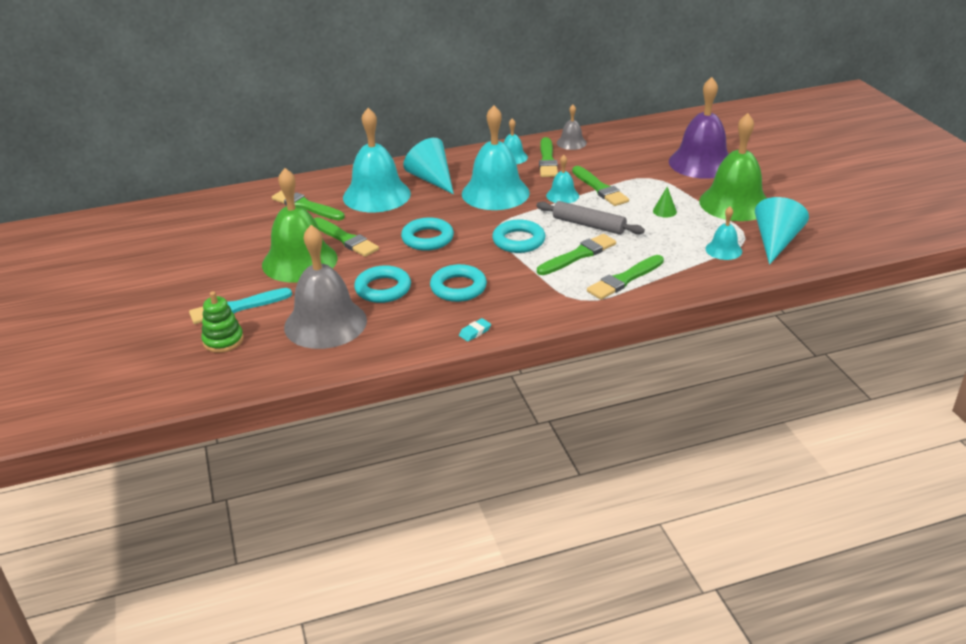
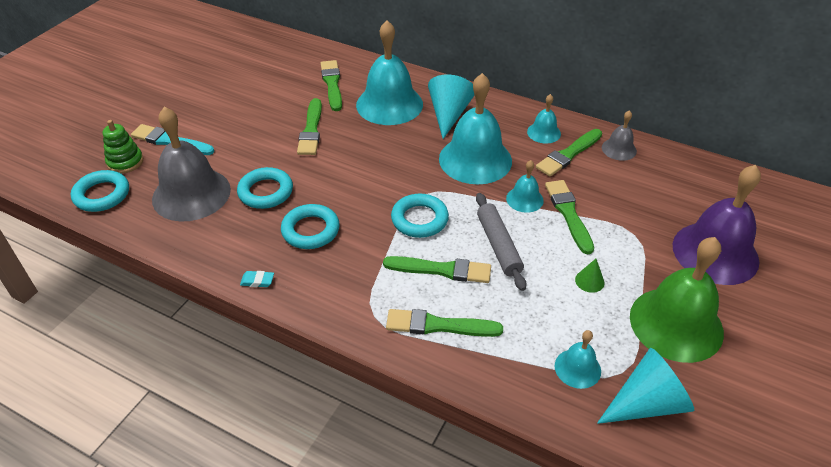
camera: 45 degrees right, 10 degrees up
(299, 261) = (257, 129): green bell -> none
(427, 238) = (361, 168): turquoise ring -> turquoise ring (102, 195)
(600, 188) = (568, 214): green brush -> green brush turned 150 degrees clockwise

